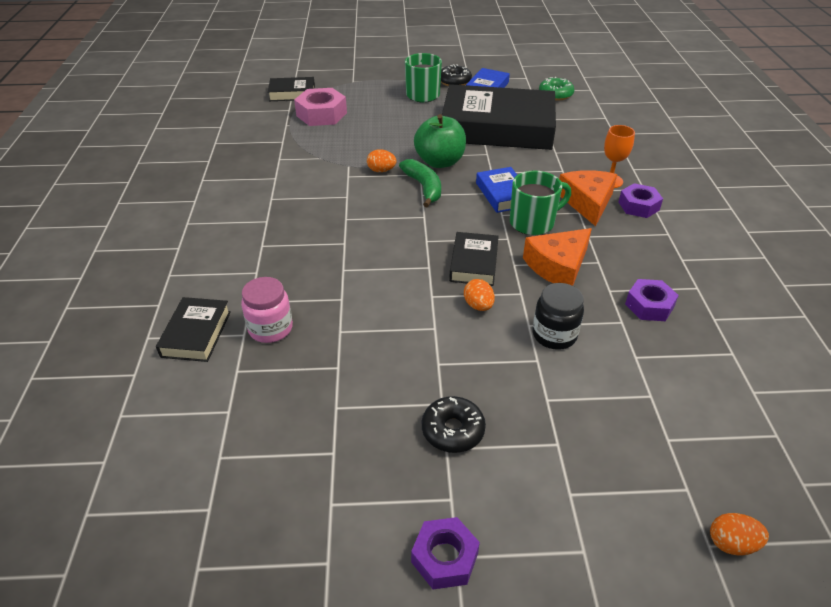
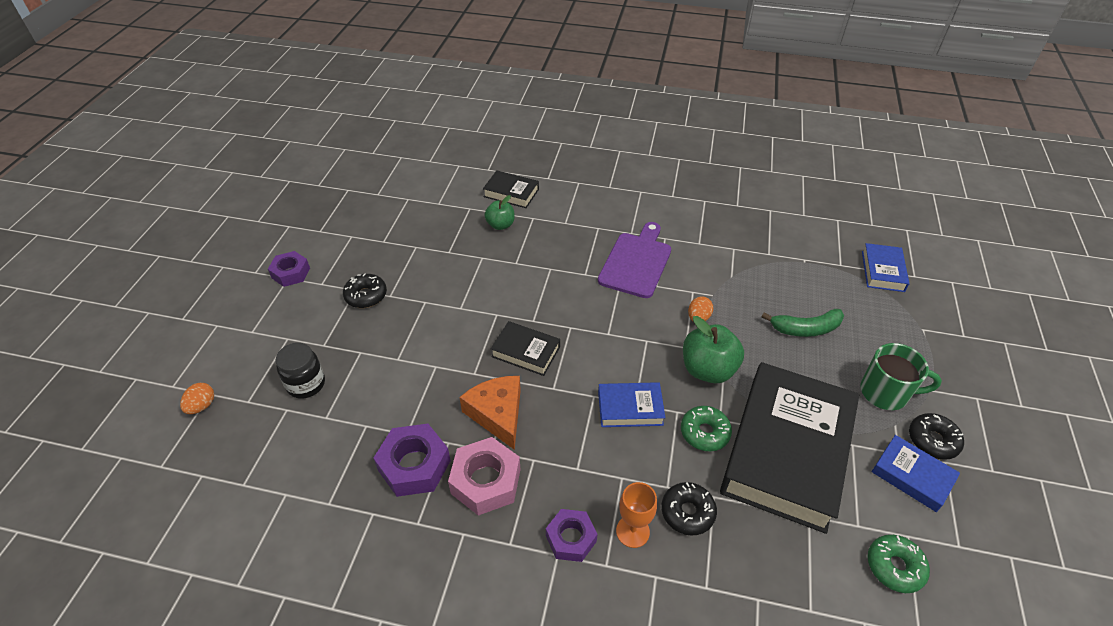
camera: 105 degrees right, 5 degrees up
(270, 328) = (500, 225): pink jar -> green apple
(292, 93) = (882, 271): black book -> blue book
(315, 212) = (636, 262): none -> purple cutting board
(321, 114) = (828, 289): pink nut -> pink nut (486, 481)
(424, 187) = (659, 344): green banana -> green banana (805, 329)
(478, 306) = (472, 340): orange egg -> none
(504, 159) = (704, 432): none -> green donut
(533, 223) = (571, 418): green mug -> none
(554, 335) = (416, 379): black jar -> black jar (306, 384)
(576, 161) = (687, 512): none -> black donut
(587, 202) = (593, 485): orange cheese -> none
(649, 306) = (414, 465): purple nut -> purple nut, size x1.52

